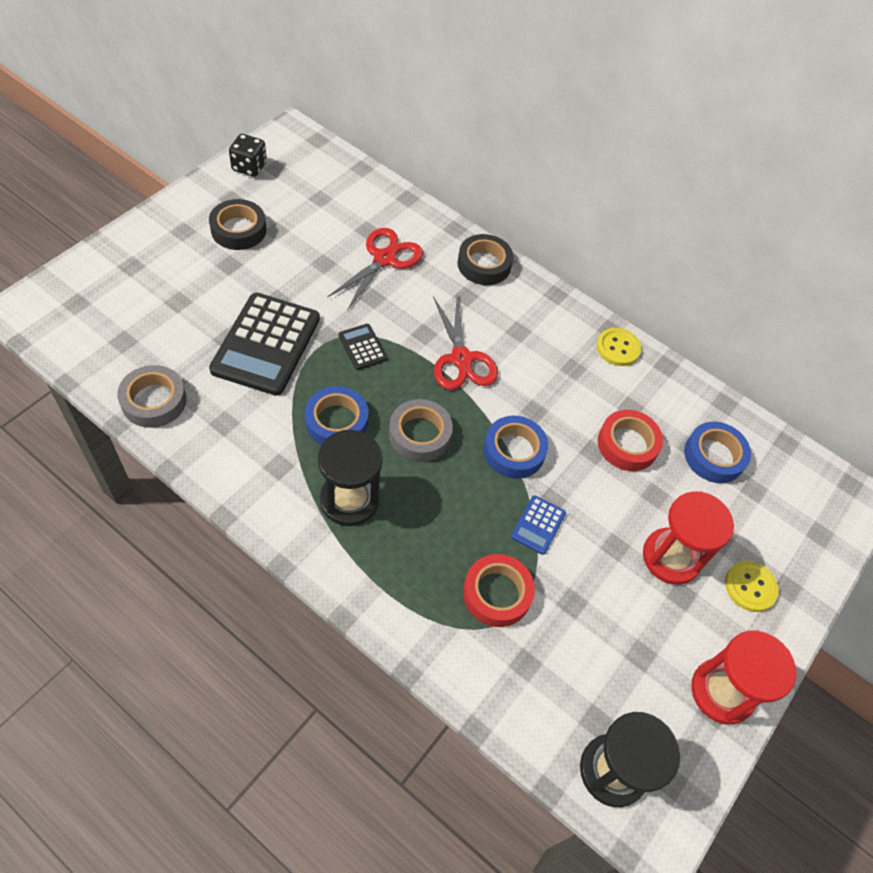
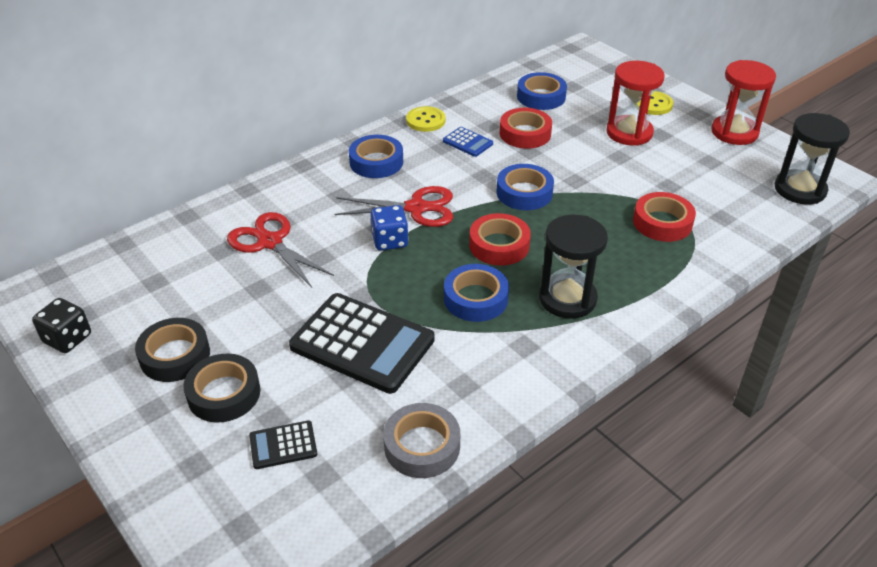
camera: 70 degrees left, 15 degrees down
(362, 347) = (385, 271): black calculator -> black calculator (283, 445)
(406, 344) = (390, 241): none -> blue dice
(419, 434) = (499, 245): grey tape -> red tape
(484, 264) = (303, 178): black tape -> black tape (224, 393)
(527, 316) = (376, 162): none -> blue tape
(538, 525) = (599, 191): blue calculator -> blue calculator (467, 142)

